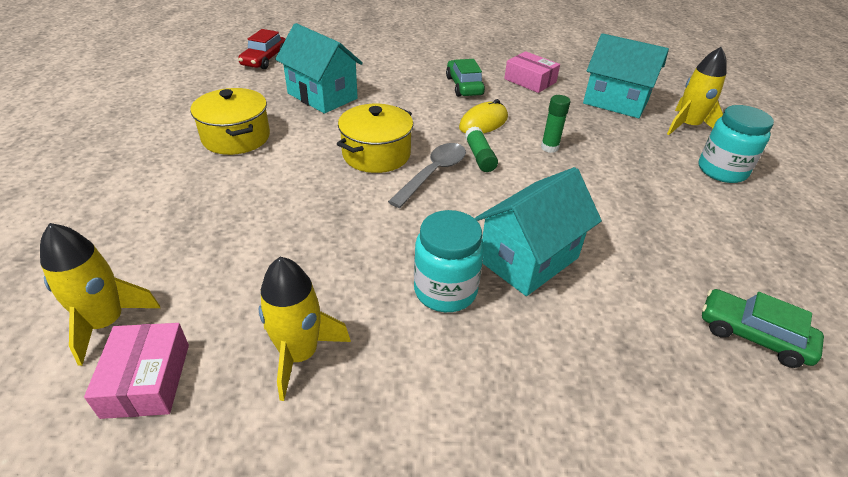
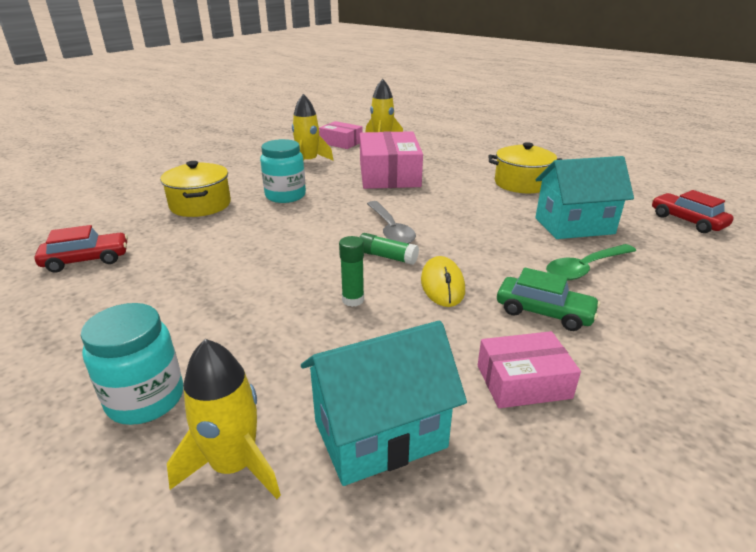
camera: 130 degrees right, 10 degrees down
(285, 237) = (389, 174): none -> pink box
(376, 154) = (444, 219): yellow pot -> yellow pot (200, 205)
(391, 82) = (585, 268): none -> green spoon
(529, 259) = (261, 225): turquoise house -> none
(753, 335) = (87, 260): green car -> red car

